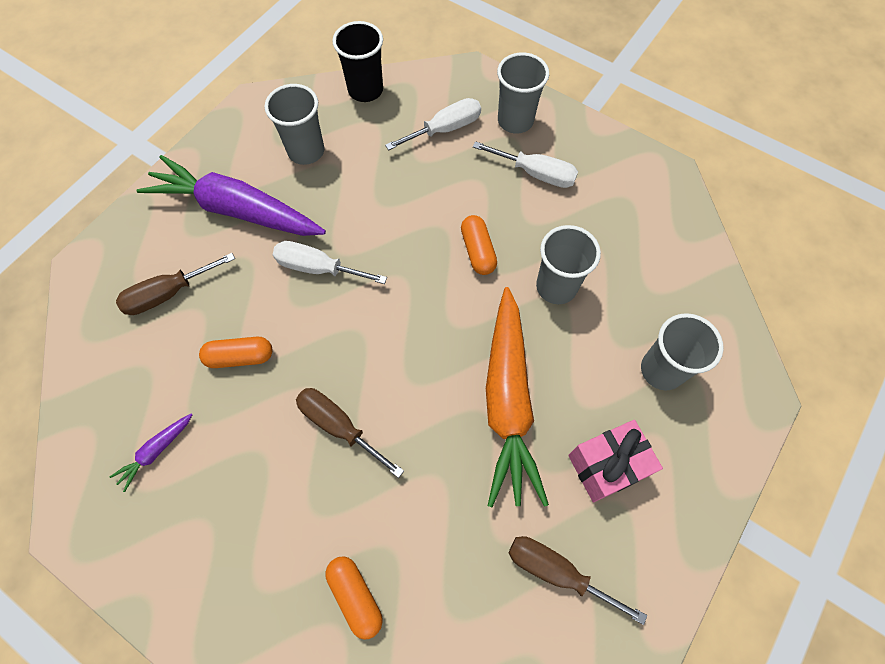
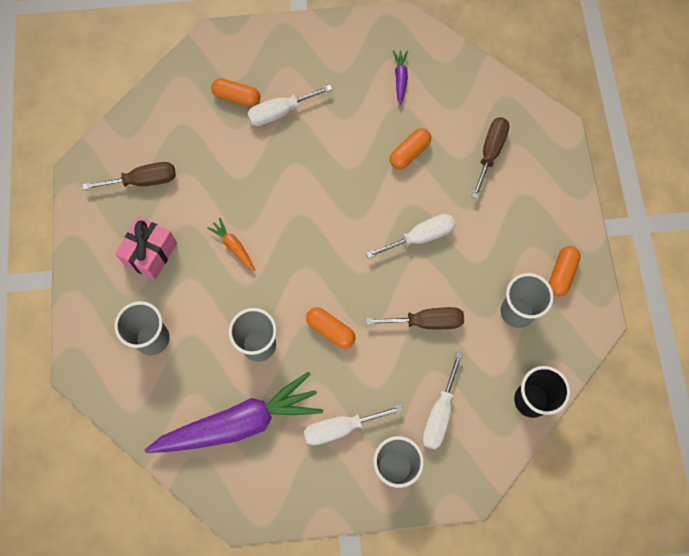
camera: 140 degrees right, 5 degrees up
(236, 210) = (513, 233): purple carrot -> purple carrot (239, 423)
(238, 151) = (561, 274): none -> orange capsule
(323, 527) = (280, 112): none -> white screwdriver
(339, 426) = (317, 161): brown screwdriver -> brown screwdriver (426, 322)
(508, 401) = (234, 247): orange carrot -> orange carrot, size x0.41

